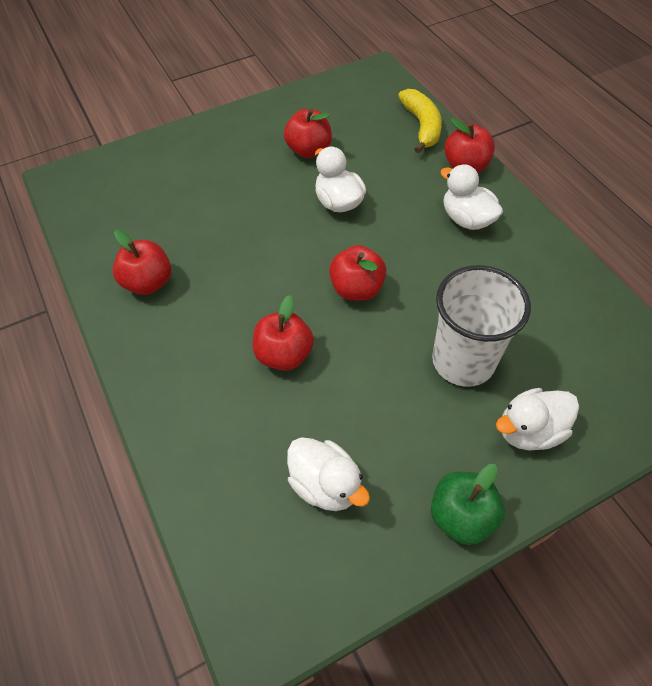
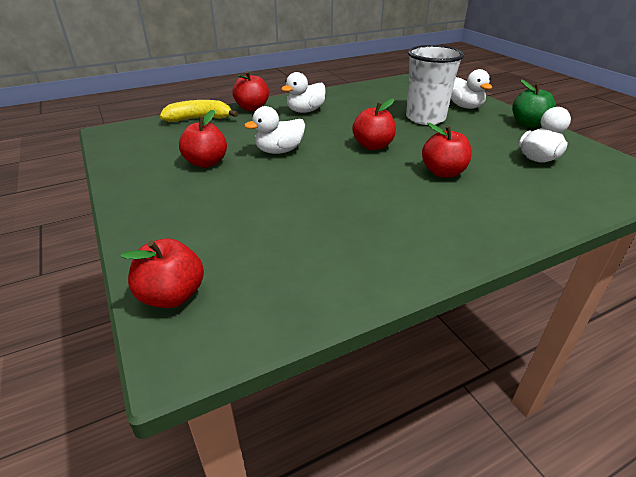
camera: 90 degrees left, 20 degrees down
(148, 282) = (380, 245): red apple -> red apple (172, 296)

